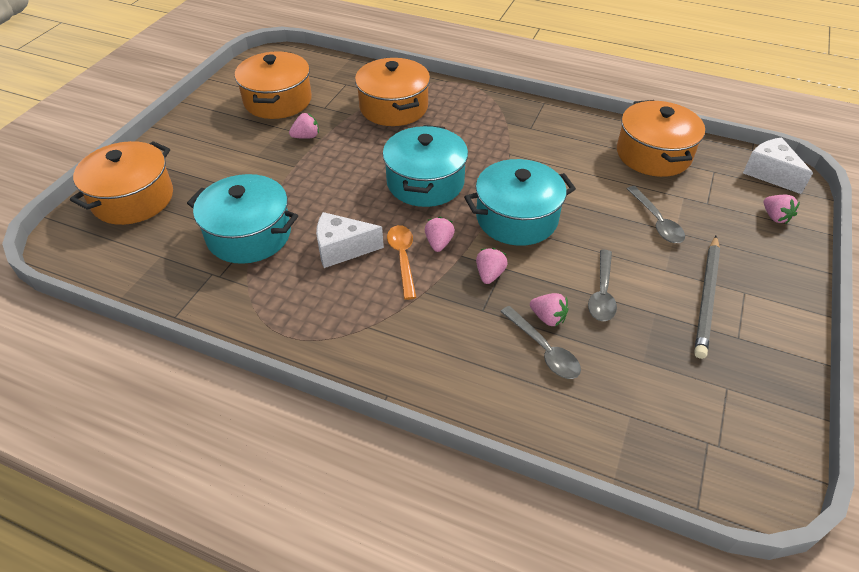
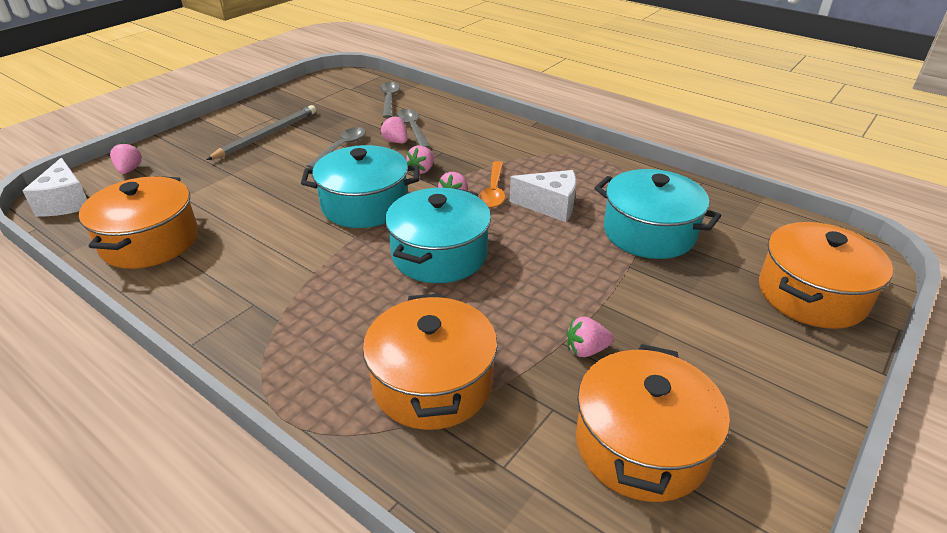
camera: 165 degrees left, 10 degrees down
(656, 221) = (237, 182): grey spoon -> grey spoon (389, 100)

